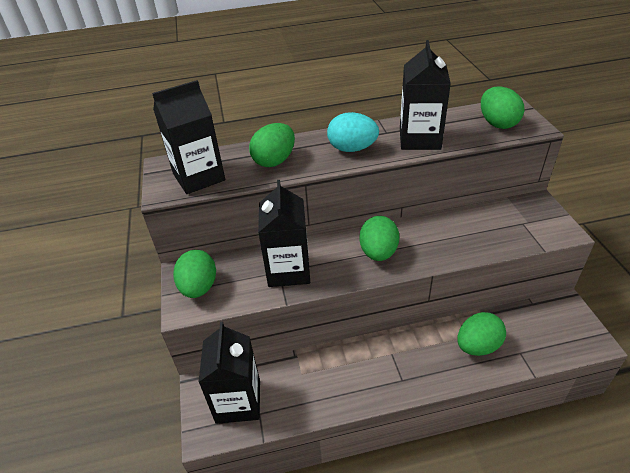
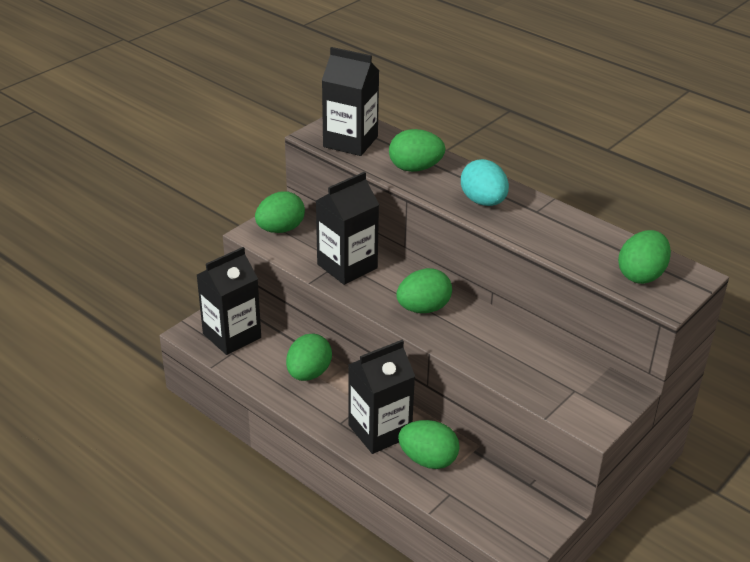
camera: 50 degrees right, 5 degrees down
(330, 370) = (309, 373): none -> green egg
(419, 139) = (548, 234): black carton -> black carton (379, 431)

